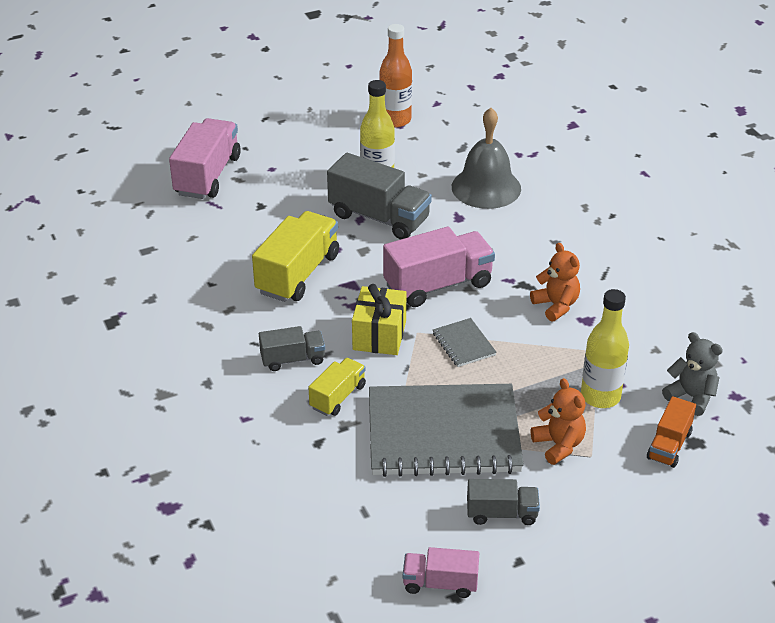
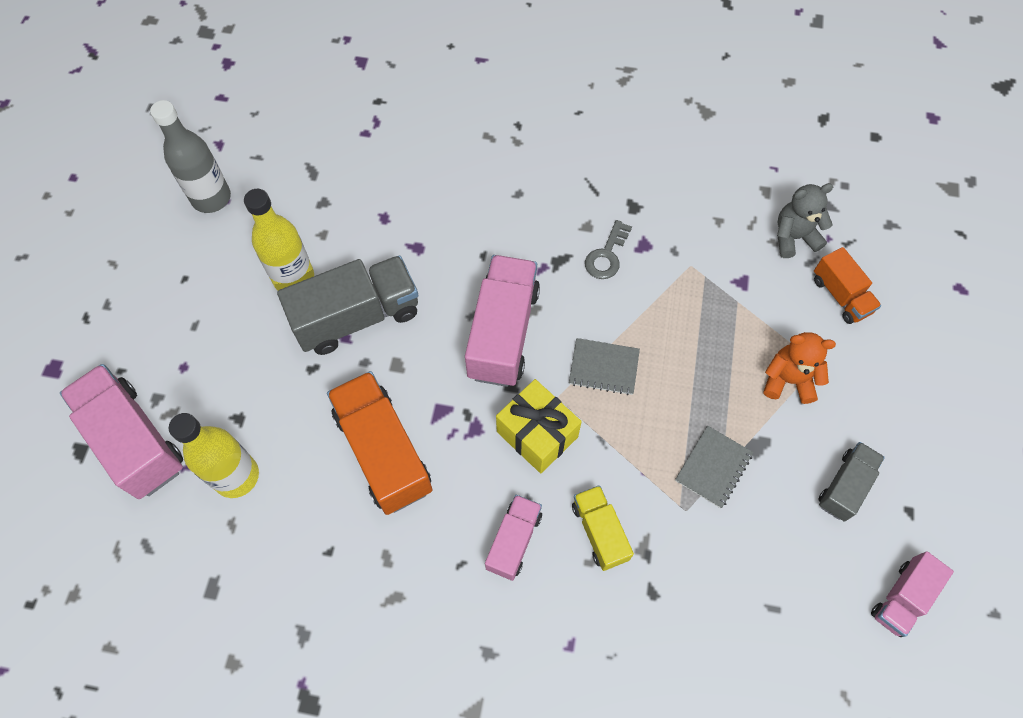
camera: 55 degrees left, 25 degrees up
(293, 359) = (514, 541): grey truck -> pink truck
(298, 274) = (383, 452): yellow truck -> orange truck
(395, 120) = (211, 198): orange bottle -> grey bottle
(443, 433) = (713, 467): grey notebook -> grey notebook, size x0.41
(486, 187) = (392, 194): grey bell -> none
(556, 305) = (607, 255): orange teddy bear -> grey key
(600, 396) = (748, 304): yellow bottle -> yellow bottle (236, 476)

